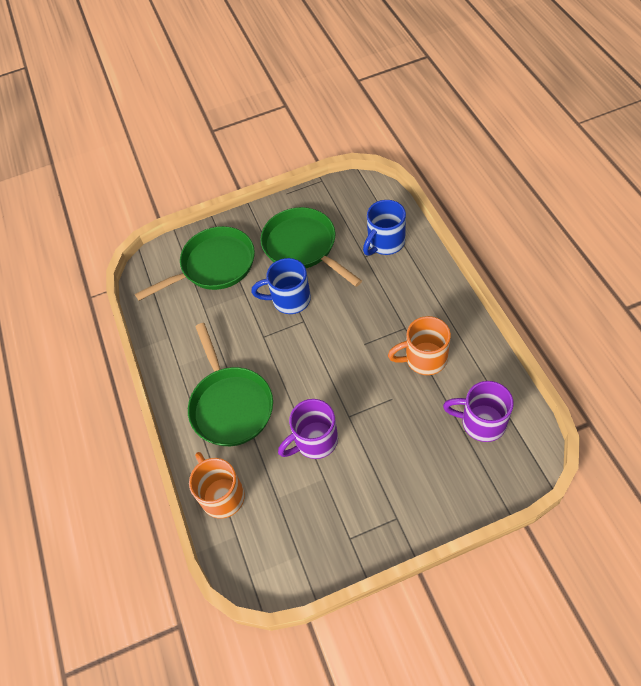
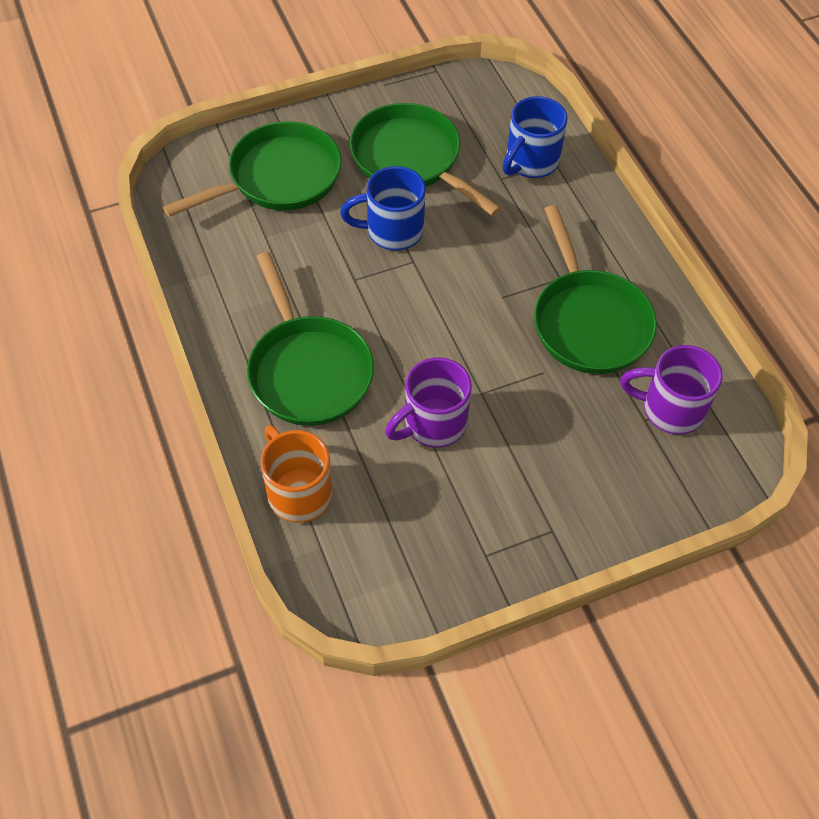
camera: 10 degrees left, 0 degrees up
(424, 359) = (588, 321): orange mug -> green pan

